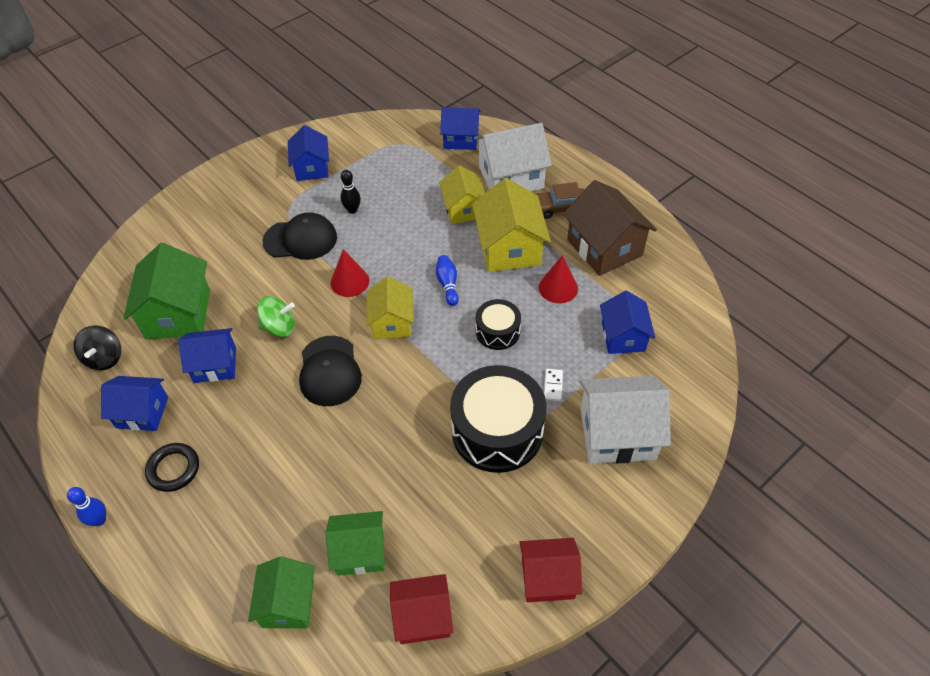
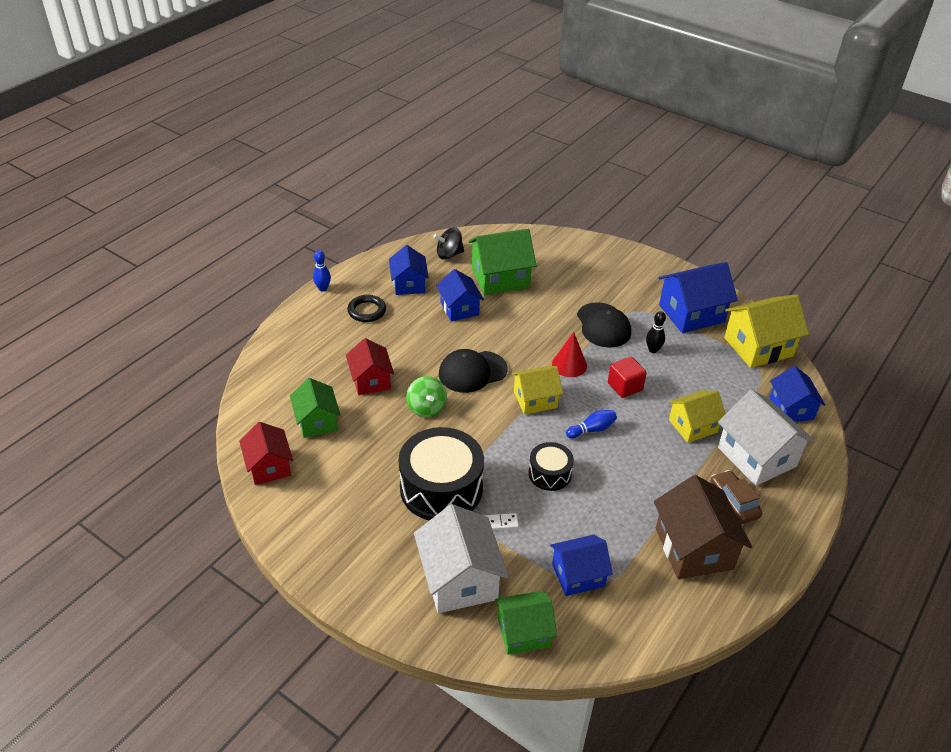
camera: 75 degrees right, 10 degrees down
(279, 327) = (506, 334): green spinning top -> green spinning top (426, 408)
(288, 603) = (273, 391): green house -> green house (523, 632)
(311, 168) = (691, 313): blue house -> blue house, size x1.55
(397, 244) = (625, 387): none -> red cube
(509, 247) = (657, 468): yellow house -> yellow house (758, 347)
(547, 578) = (308, 541): red house -> red house (371, 380)
(558, 288) = (621, 514): red cone -> none
(604, 247) = (694, 548): brown house -> brown house turned 60 degrees counterclockwise

